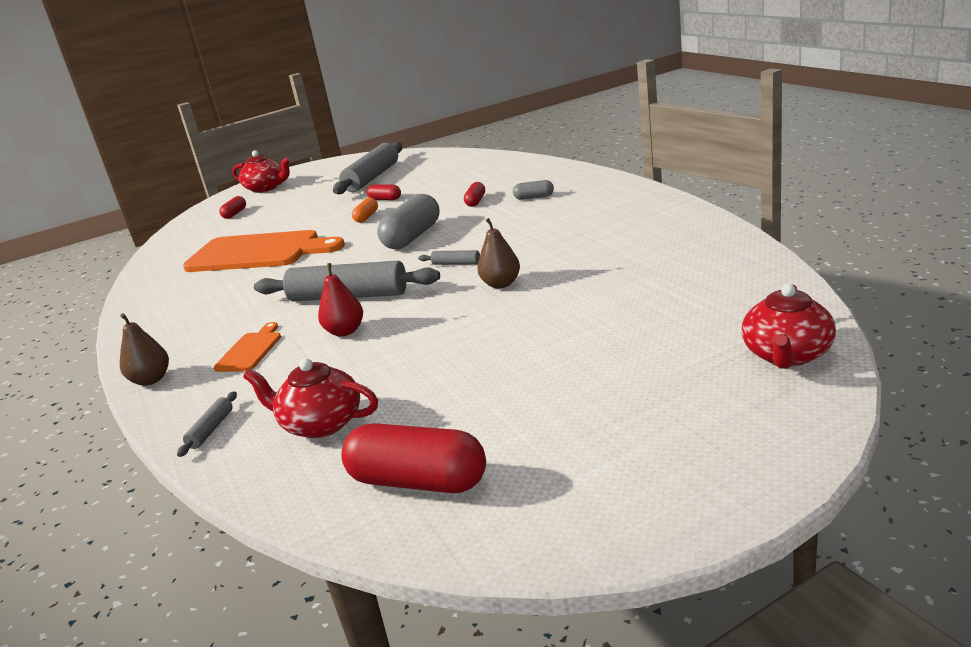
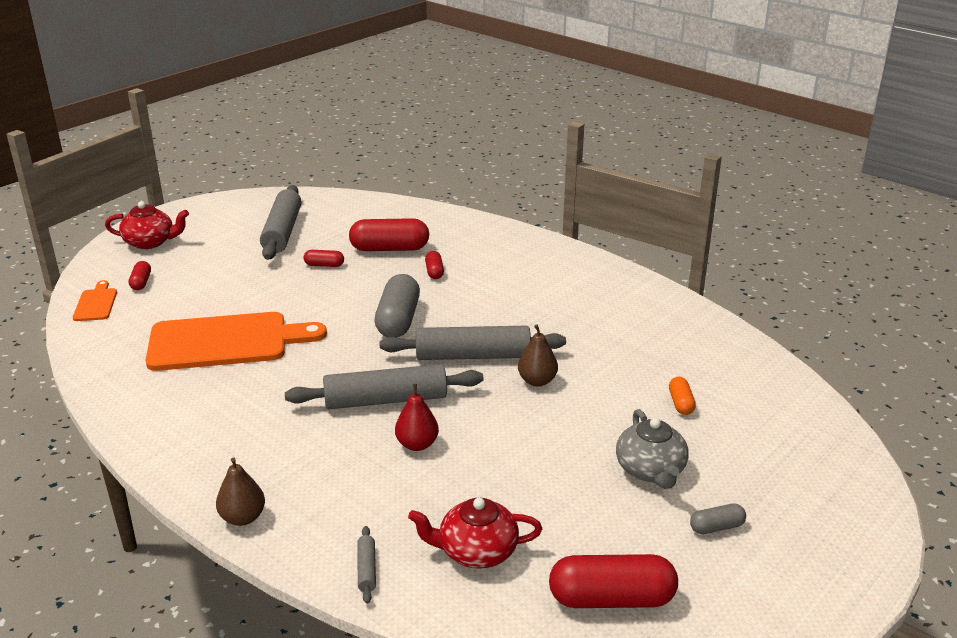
camera: 25 degrees left, 5 degrees up
(250, 350) = (329, 473): orange cutting board -> orange cutting board (96, 303)
(366, 217) = (321, 291): orange capsule -> orange capsule (680, 403)
(450, 186) = (389, 249): none -> red capsule
(456, 263) = (473, 356): grey rolling pin -> grey rolling pin, size x2.37
(534, 197) = (495, 268): grey capsule -> grey capsule (716, 527)
(557, 364) = (650, 470): none -> grey teapot
(787, 355) = (826, 449): red teapot -> none

